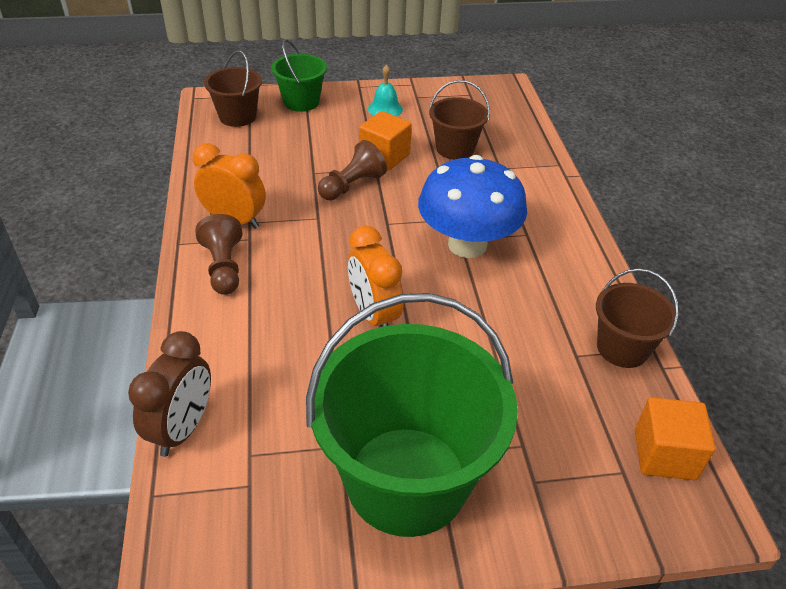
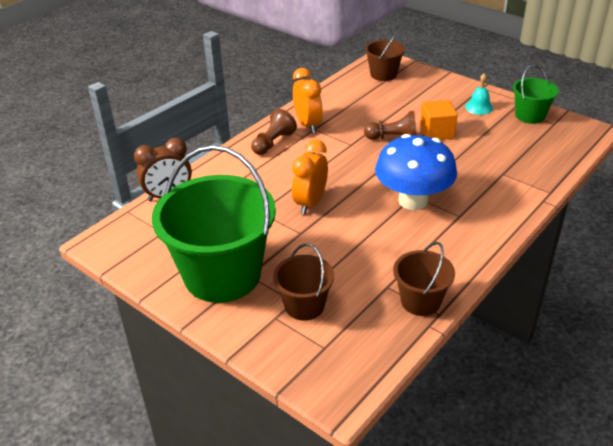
camera: 50 degrees right, 5 degrees down
(301, 102) = (431, 81): green bucket -> green bucket (530, 116)
(455, 148) = (489, 149): brown bucket -> brown bucket (304, 305)
(664, 454) = (359, 358): orange cube -> none

